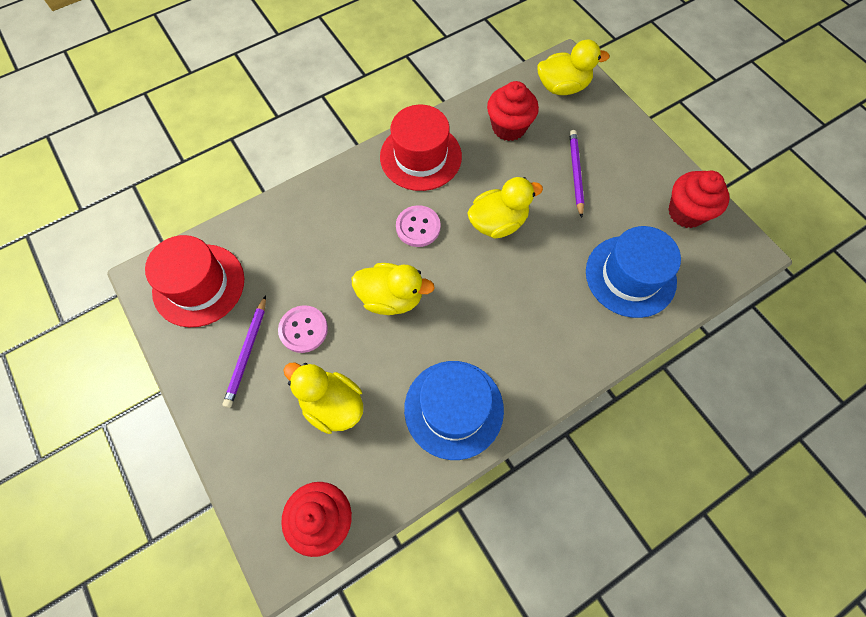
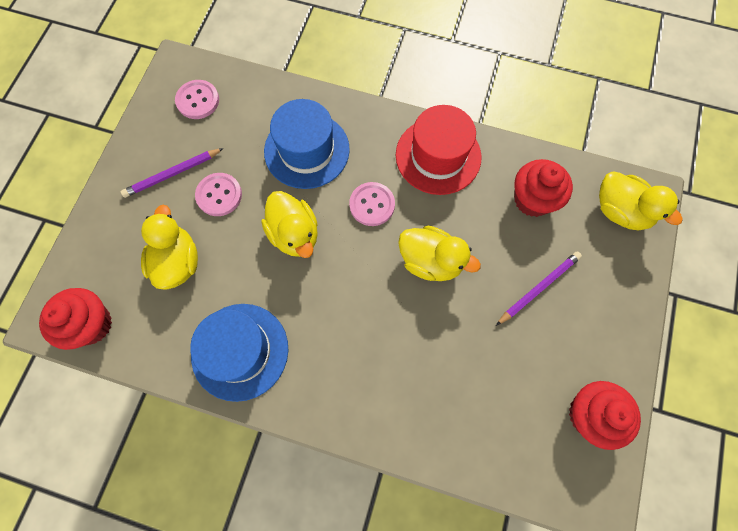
camera: 50 degrees right, 5 degrees up
(199, 285) = (198, 100): red hat -> pink button
(630, 276) = (476, 408): blue hat -> blue hat (307, 150)

